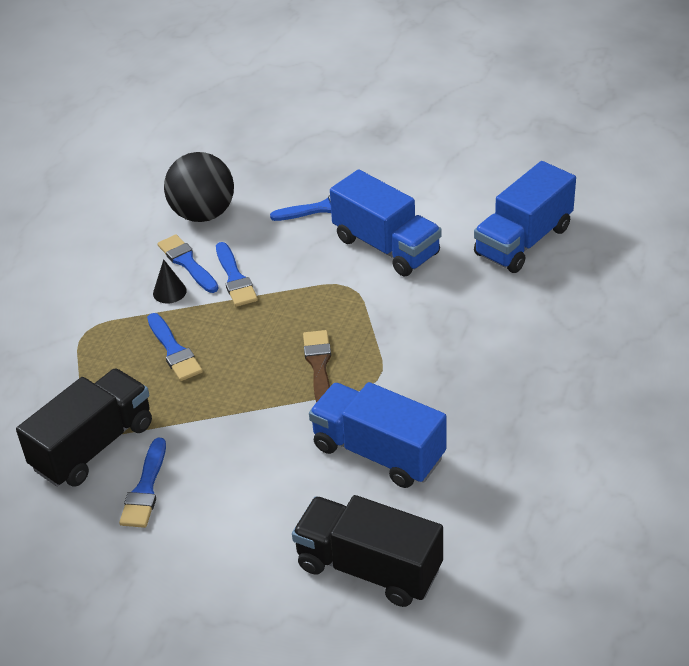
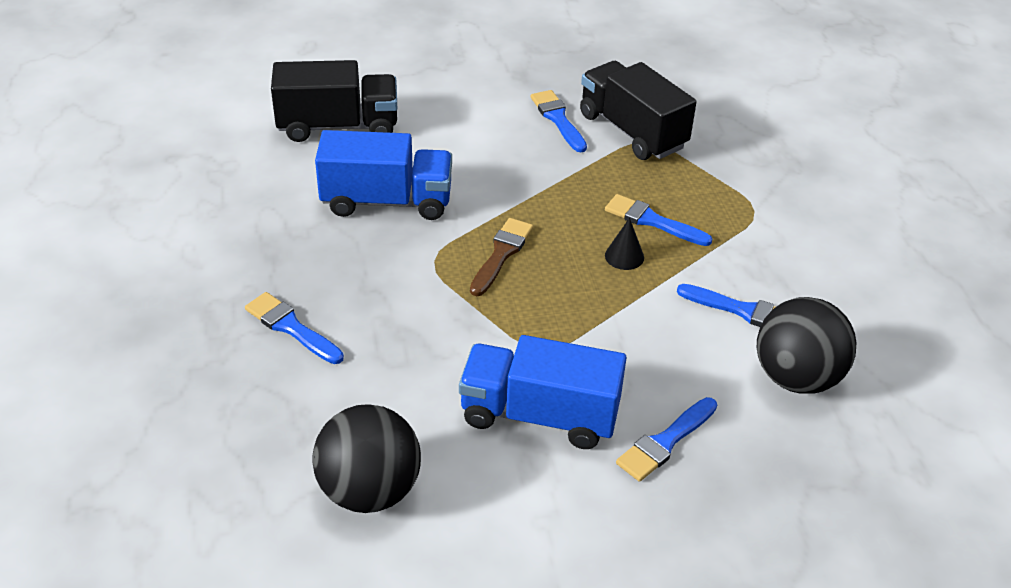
camera: 145 degrees right, 0 degrees up
(93, 446) = (632, 131): black truck -> black truck turned 135 degrees clockwise
(169, 292) = (723, 273): black cone -> black cone (624, 256)
(235, 278) = (672, 311): blue brush -> blue brush (291, 327)
(319, 365) = (501, 254): brown brush -> brown brush turned 120 degrees counterclockwise
(523, 241) = (369, 490): blue truck -> black ball

